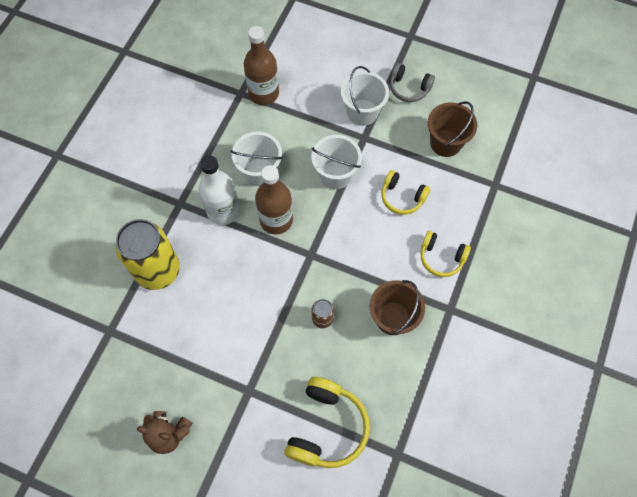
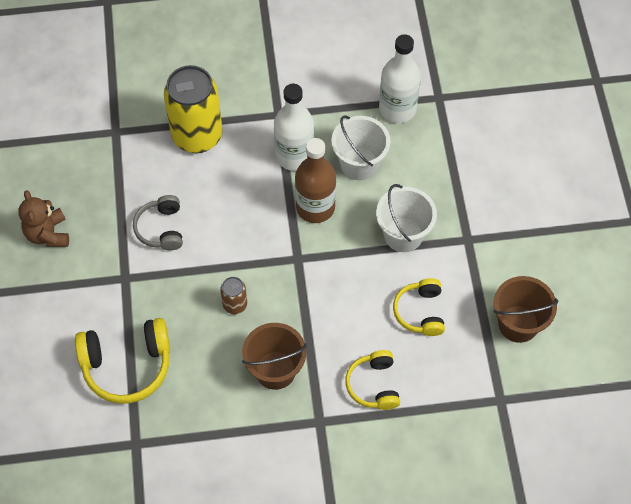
camera: 60 degrees right, 5 degrees down
(231, 123) = (397, 109): none -> white bottle
(263, 93) = (453, 118): brown bottle -> none
(362, 112) = (498, 222): white bucket -> none
(409, 88) = (563, 253): grey headphones -> grey headphones (161, 228)

